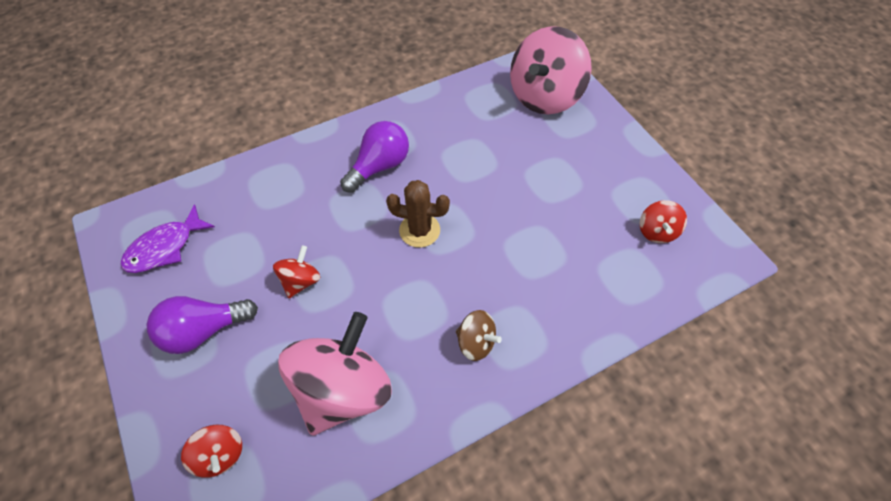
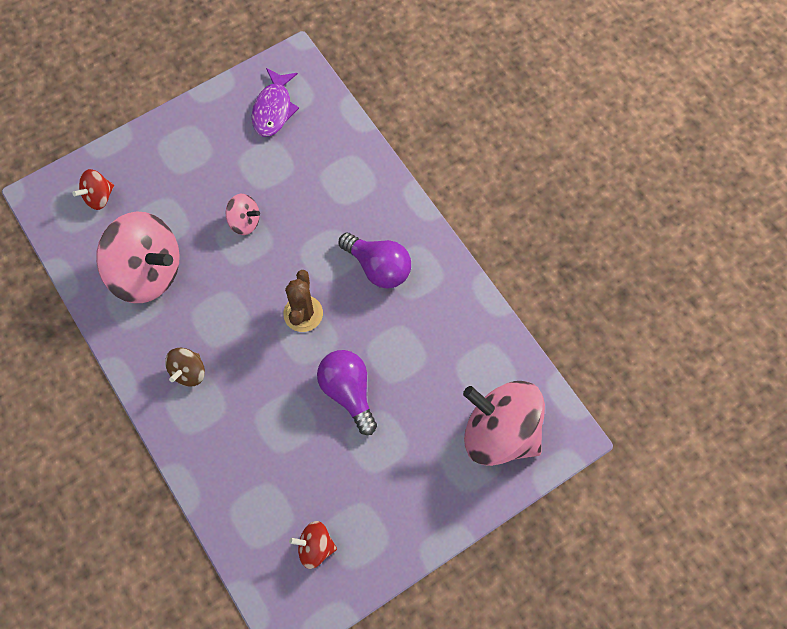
camera: 85 degrees right, 10 degrees up
(165, 247) = (273, 109): purple fish -> purple fish turned 120 degrees counterclockwise
(204, 330) = (196, 160): purple light bulb -> purple light bulb (348, 392)
(301, 281) = (244, 221): red spinning top -> pink spinning top

